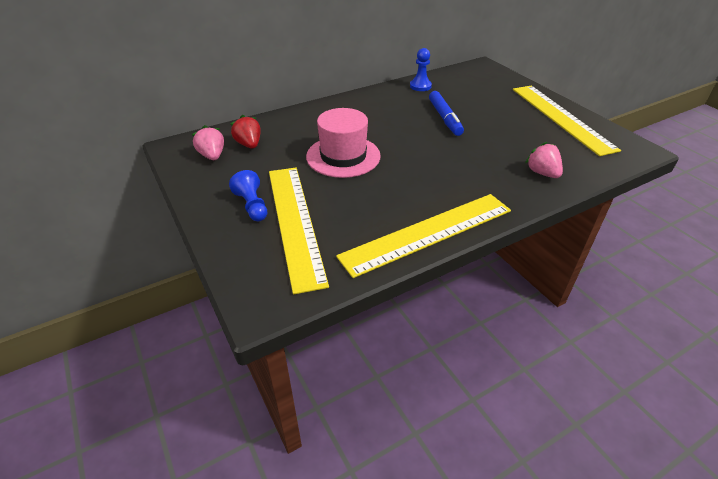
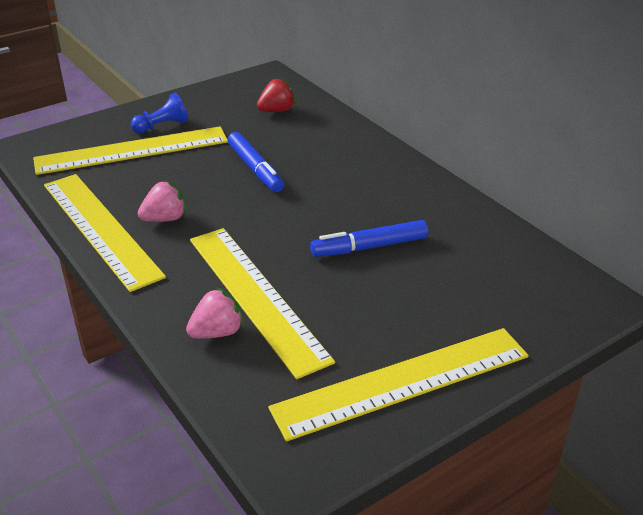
camera: 85 degrees right, 5 degrees down
(212, 156) = (252, 95): pink strawberry -> pink strawberry (165, 219)
(343, 156) = (255, 169): pink hat -> blue marker
(420, 86) = (476, 225): blue pawn -> none
(503, 158) = (256, 297): none -> yellow ruler

